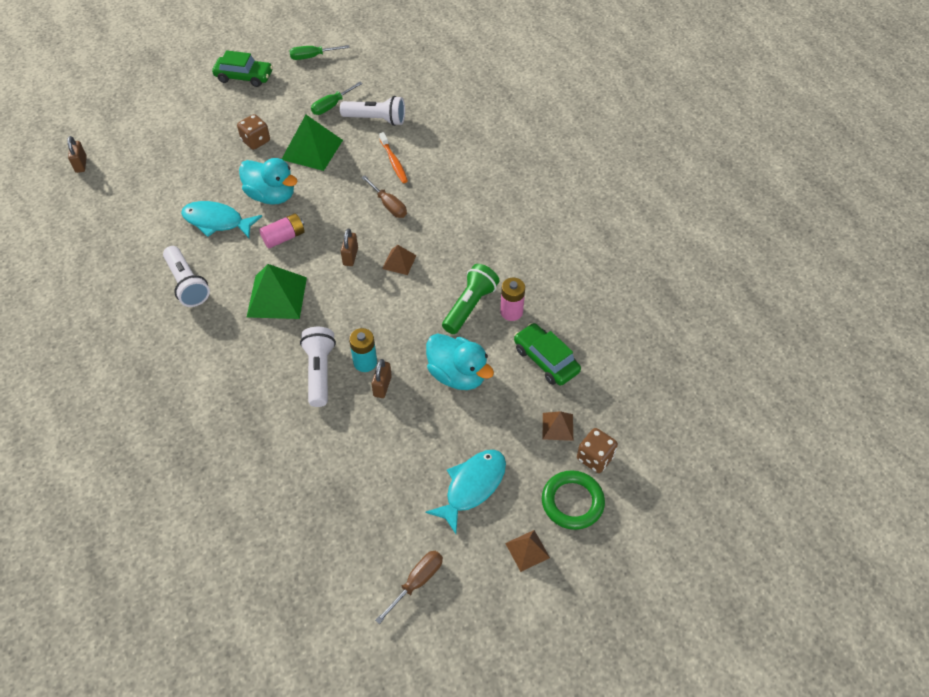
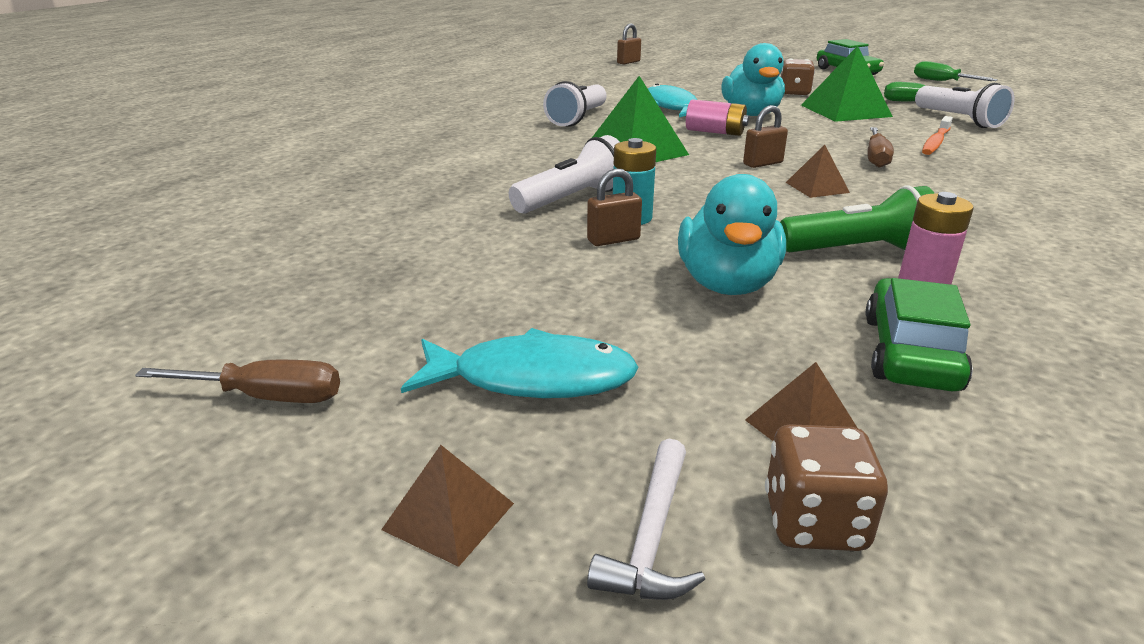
camera: 55 degrees right, 25 degrees down
(572, 502) = (651, 537): green ring -> white hammer

